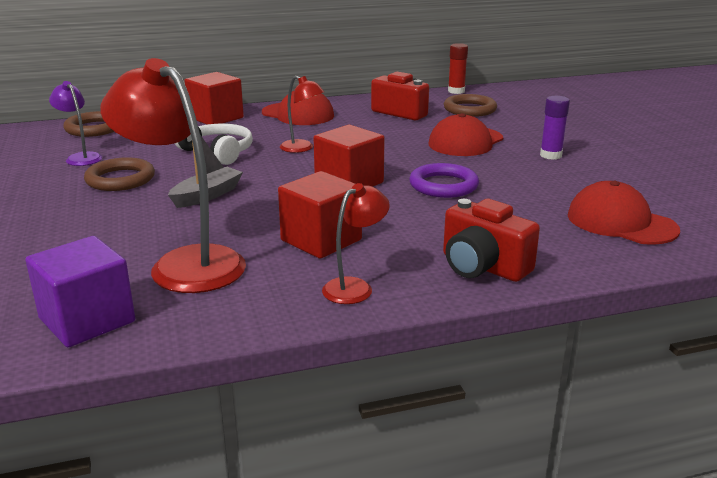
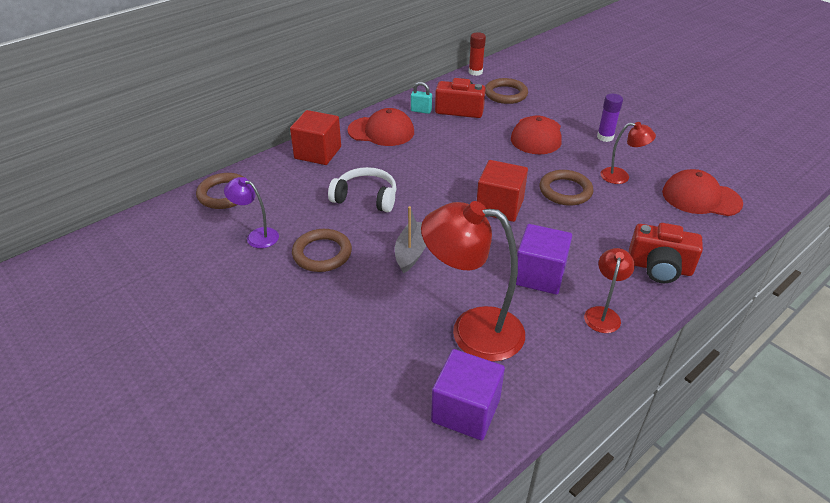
camera: 25 degrees left, 15 degrees up
(302, 148) = (427, 175): red lamp -> red lamp (621, 176)
(321, 240) = (539, 275): red cube -> purple cube
(359, 107) = (421, 110): none -> turquoise padlock
(443, 185) = (565, 191): purple ring -> brown ring

